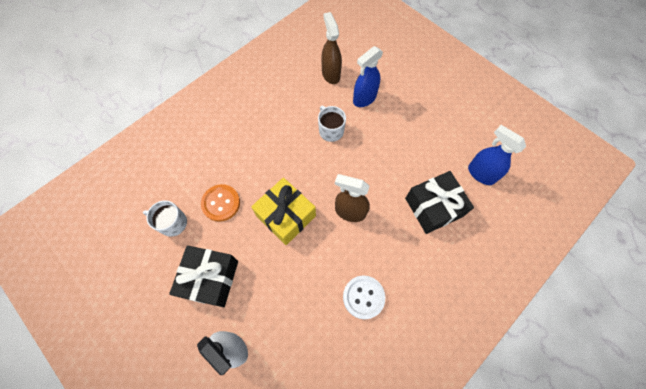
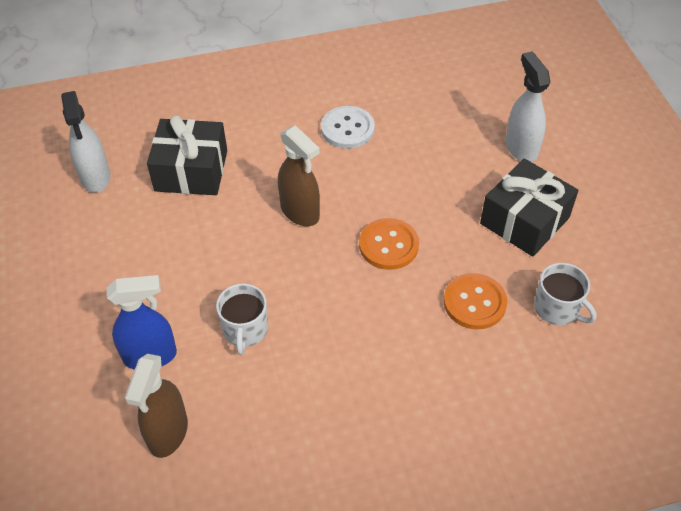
camera: 150 degrees left, 15 degrees down
(286, 216) = (388, 245): yellow gift -> orange button
(480, 174) = (95, 177): blue spray bottle -> white spray bottle

